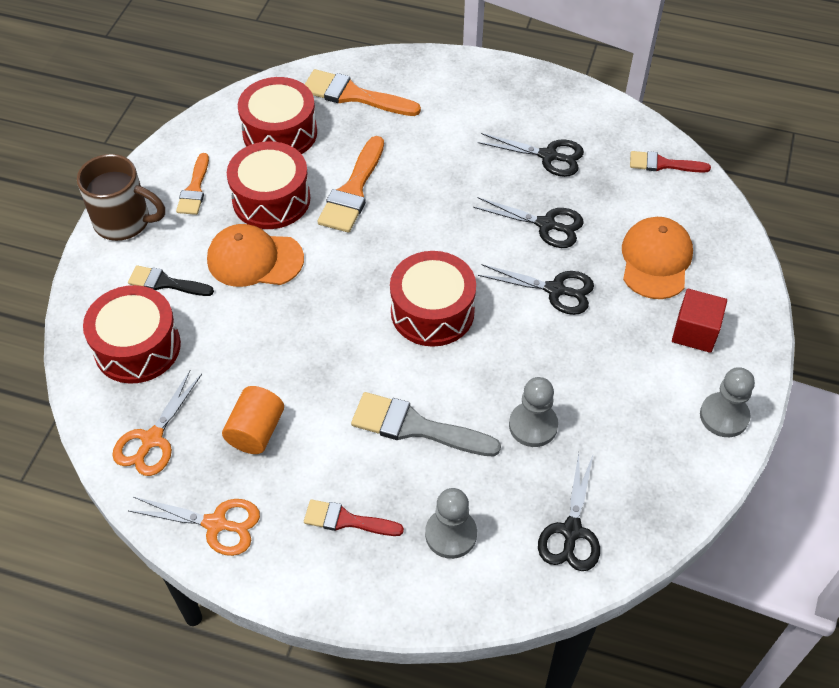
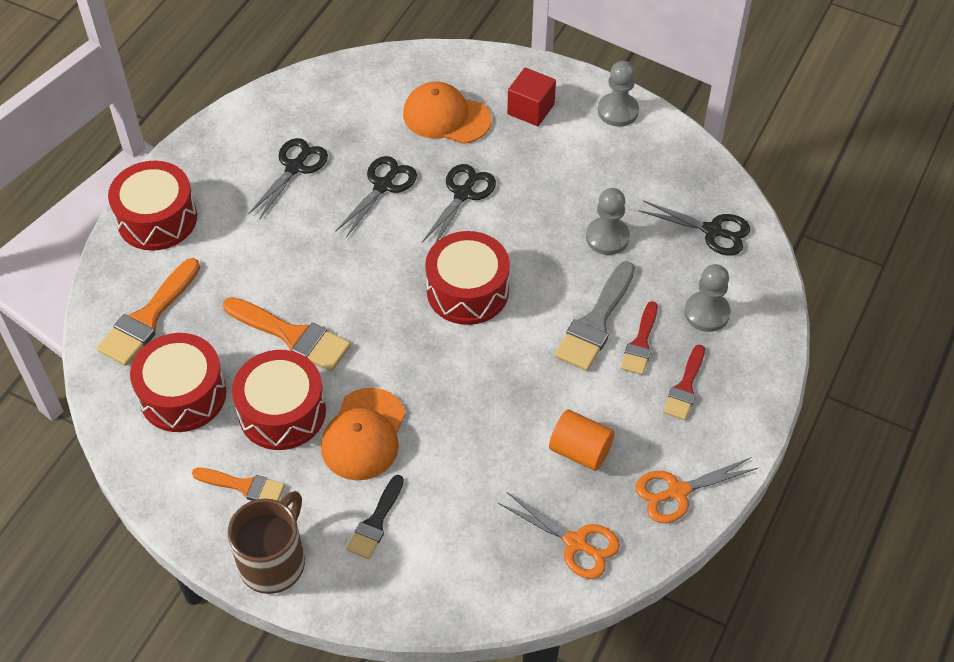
camera: 80 degrees left, 0 degrees up
(137, 347) = (457, 553): red drum -> red drum (157, 219)
(216, 524) = (677, 492): orange scissors -> orange scissors turned 135 degrees counterclockwise
(663, 164) = (332, 86): red brush -> red brush (640, 343)

